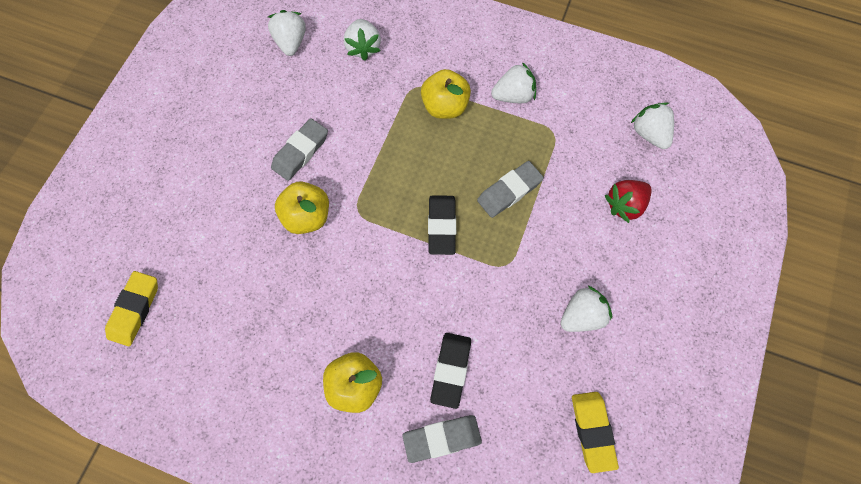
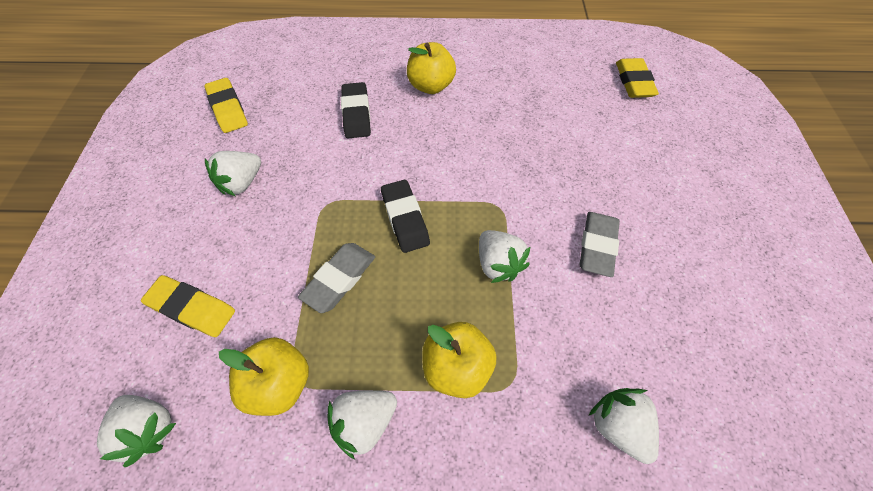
camera: 160 degrees right, 10 degrees down
(291, 42) = (722, 394): white strawberry -> white strawberry (498, 264)
(307, 216) = (546, 186): yellow apple -> yellow apple (279, 384)
(442, 438) = (350, 76): grey eraser -> none
(625, 205) = (192, 308): red strawberry -> yellow eraser

